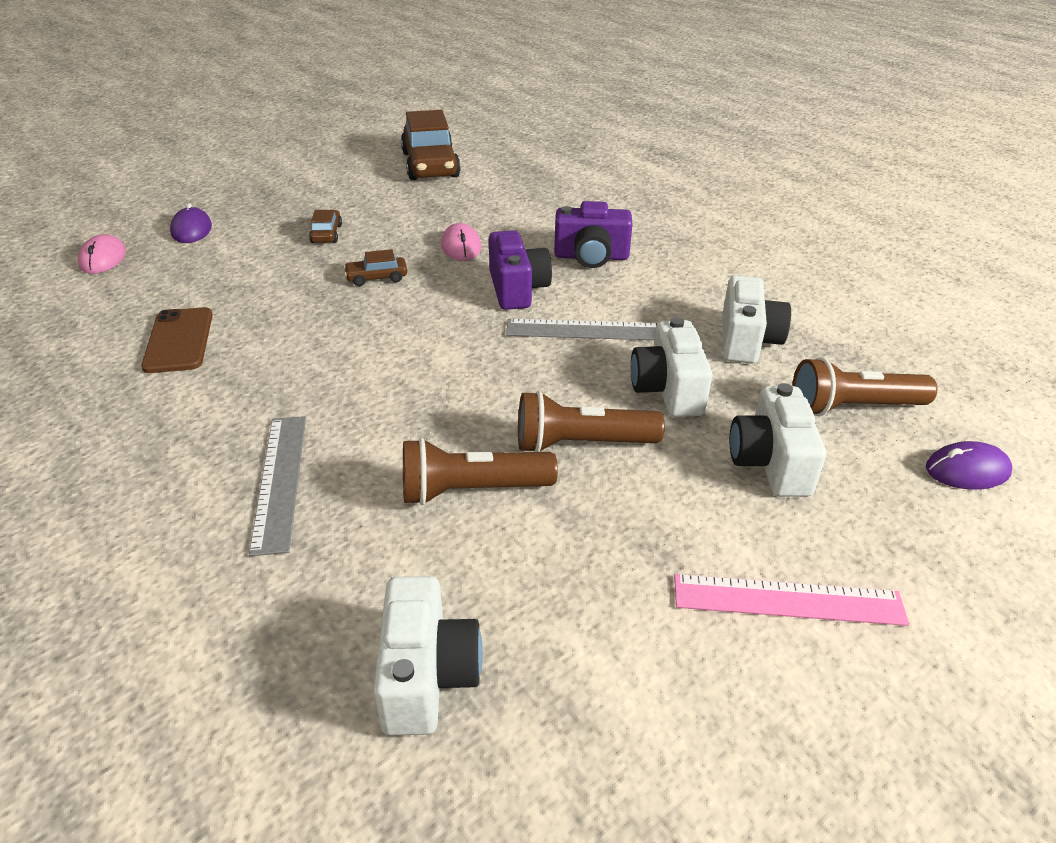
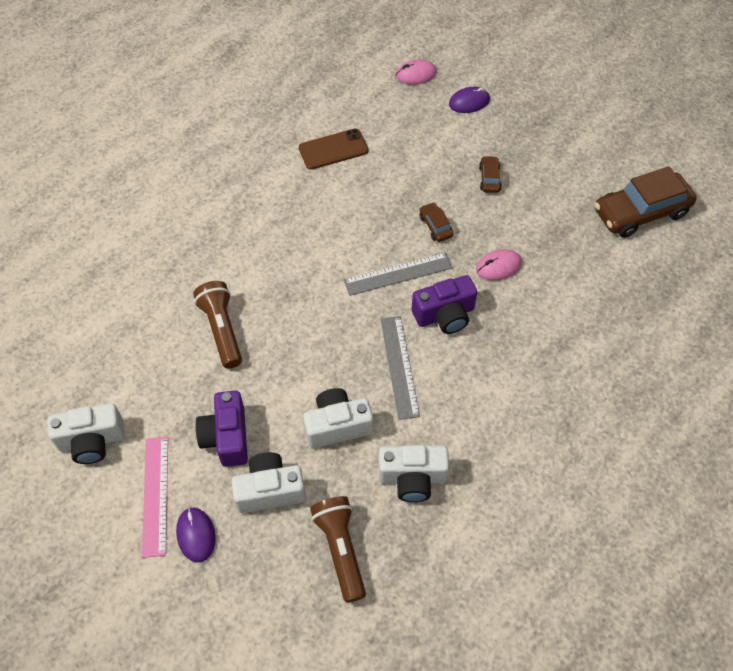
camera: 80 degrees right, 20 degrees up
(280, 481) = (217, 241): grey ruler -> grey ruler (398, 274)
(326, 234) = (489, 178): brown car -> brown car turned 75 degrees counterclockwise
(426, 676) = (98, 336): white camera -> white camera (92, 441)
(581, 444) = (271, 379): brown flashlight -> none
(591, 257) = (511, 358): purple camera -> purple camera (227, 437)
(967, 470) = (281, 619): purple mouse -> purple mouse (196, 535)

